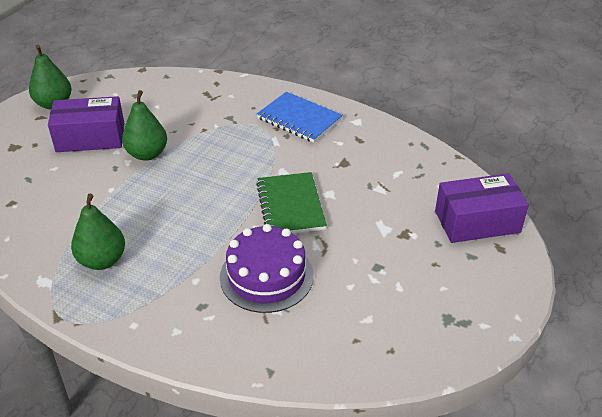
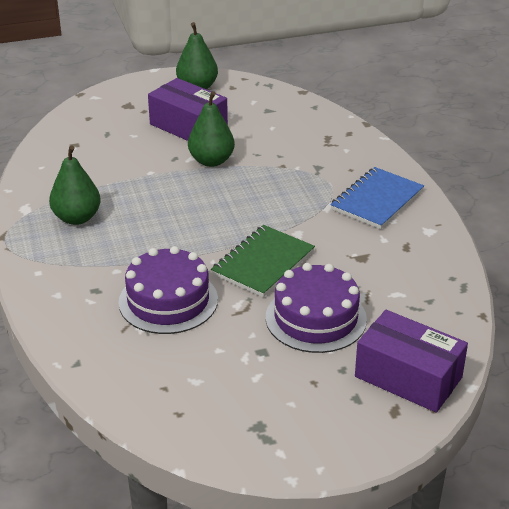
camera: 45 degrees right, 5 degrees down
(299, 119) = (377, 200): blue notebook -> blue notebook turned 45 degrees clockwise
(376, 221) = (316, 318): none -> purple cake

